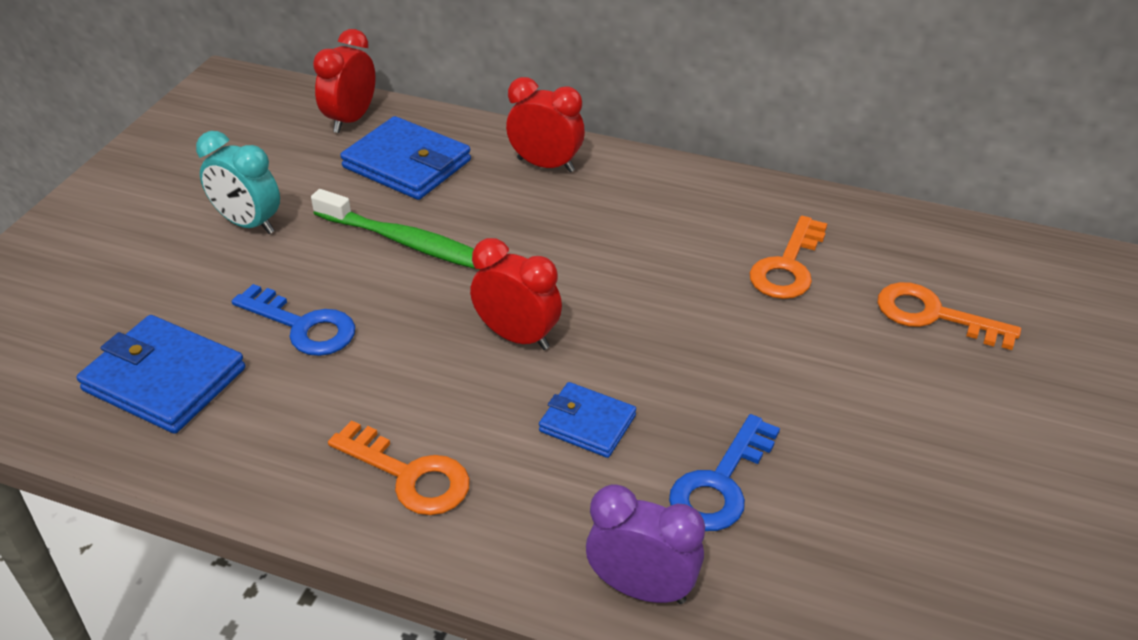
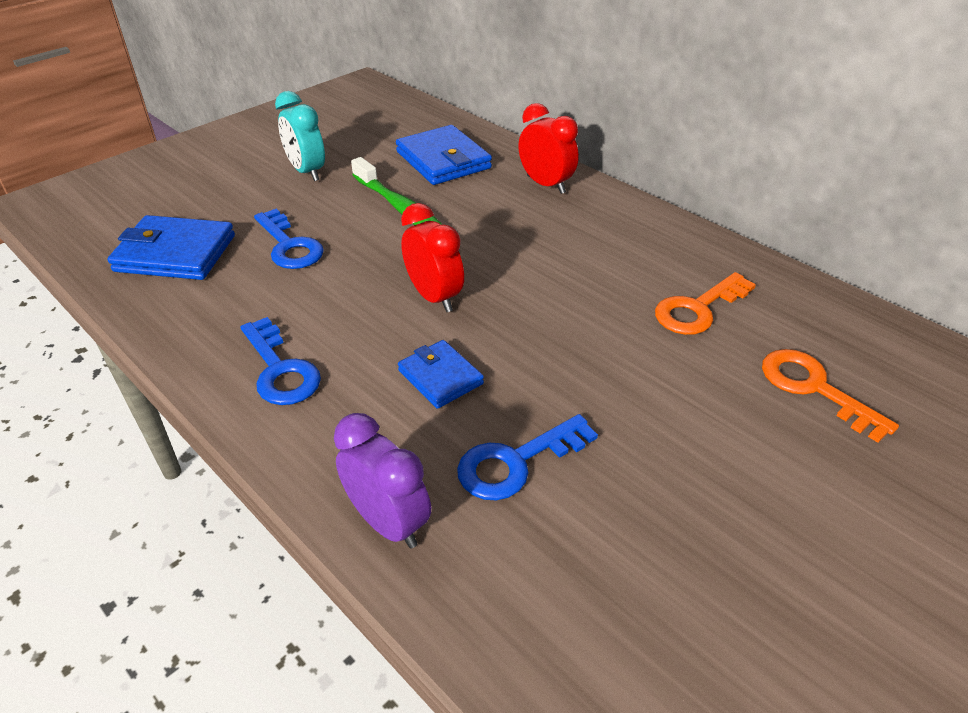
camera: 25 degrees right, 0 degrees up
(164, 379) = (175, 253): blue wallet -> blue wallet turned 45 degrees counterclockwise
(351, 120) = (426, 123): red clock -> none
(409, 475) = (280, 369): orange key -> blue key

